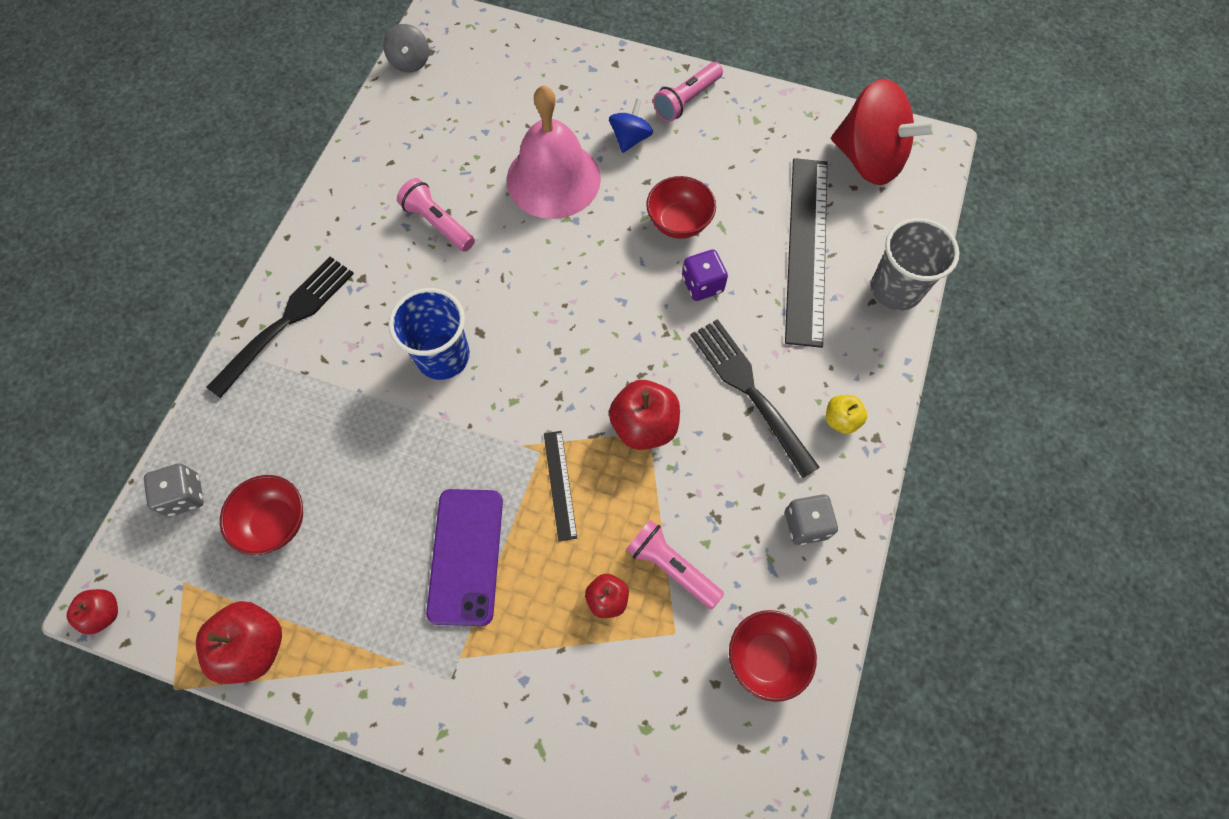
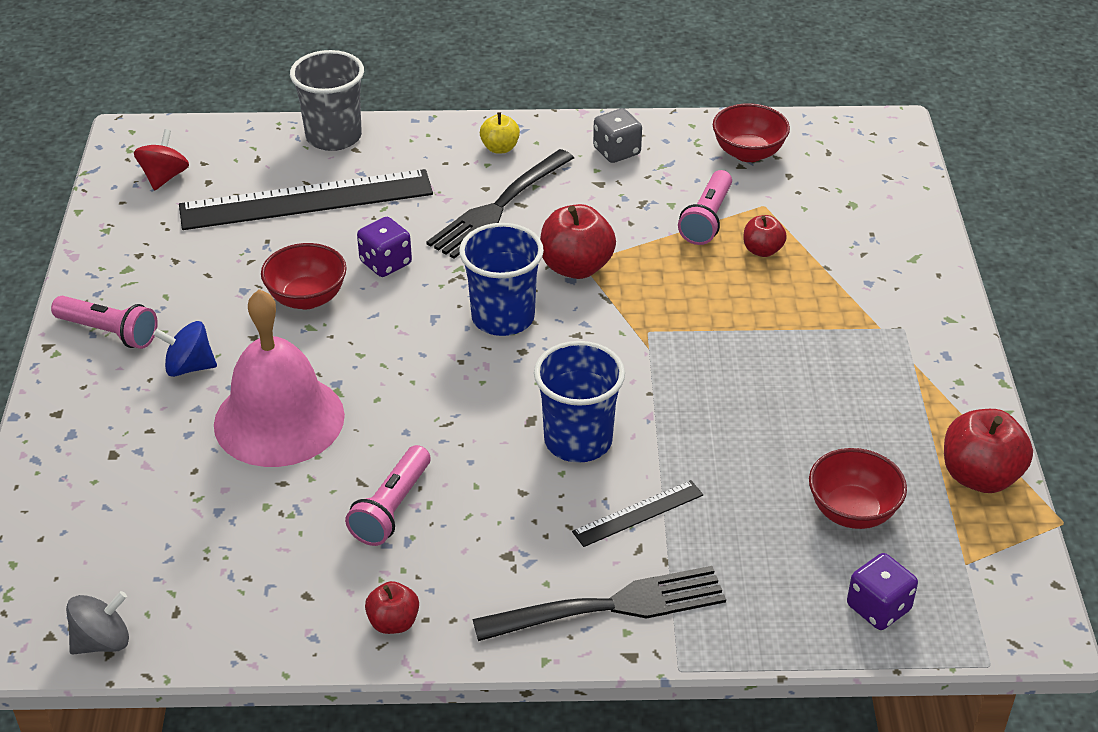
camera: 110 degrees left, 25 degrees down
(104, 613) = (1044, 618): red apple -> red apple (393, 622)
(184, 495) = (878, 608): grey dice -> purple dice
(286, 322) = (608, 607): black fork -> black fork turned 150 degrees clockwise
(466, 556) = (786, 352): purple phone -> none
(560, 484) = (673, 308): black ruler -> black ruler (638, 513)
(602, 349) = (503, 318): none -> blue cup
(868, 159) = (164, 177): red spinning top -> red spinning top, size x0.48

